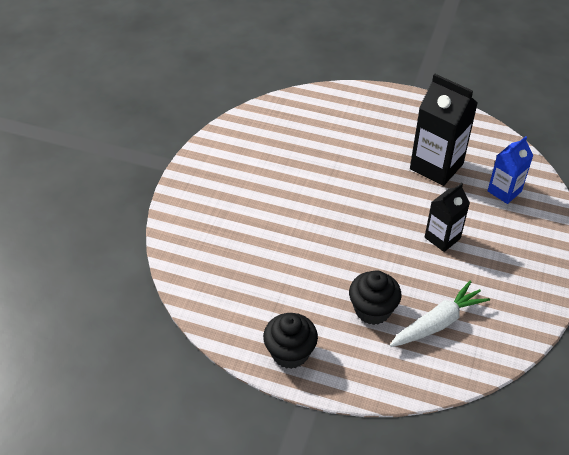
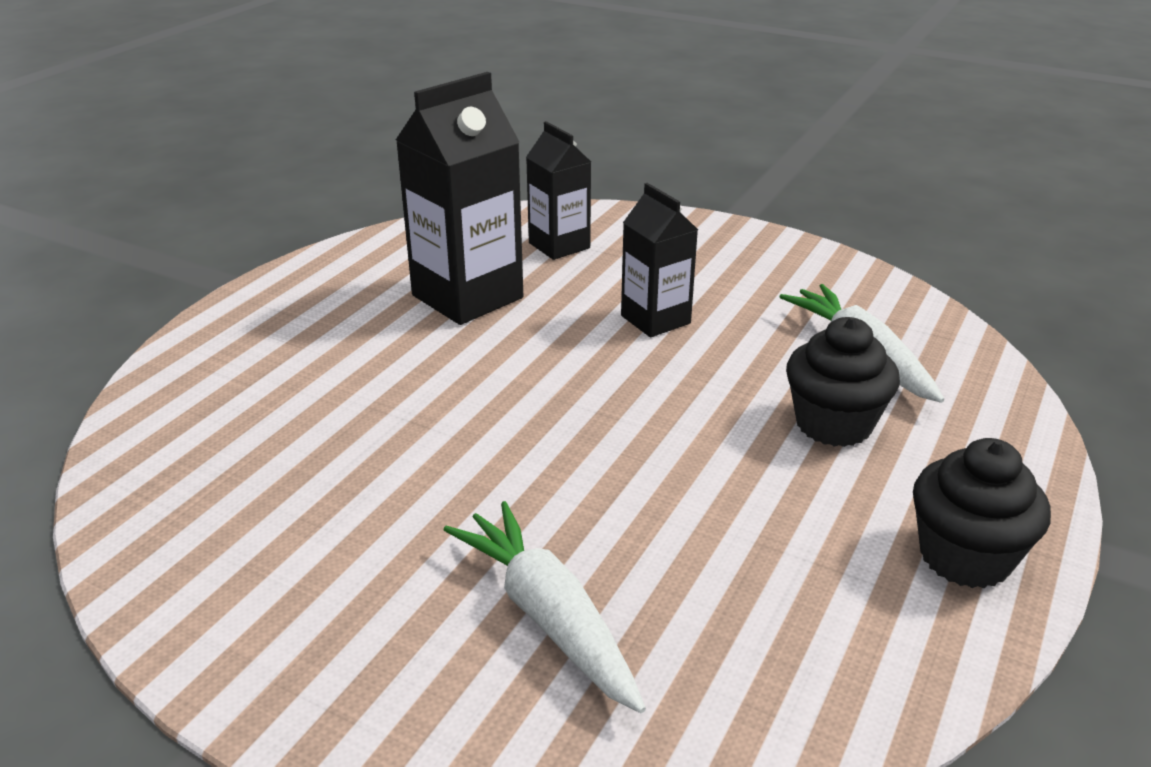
camera: 80 degrees left, 15 degrees down
(233, 227) = (548, 617): none -> white carrot
(504, 191) = (559, 245): blue carton -> black carton

